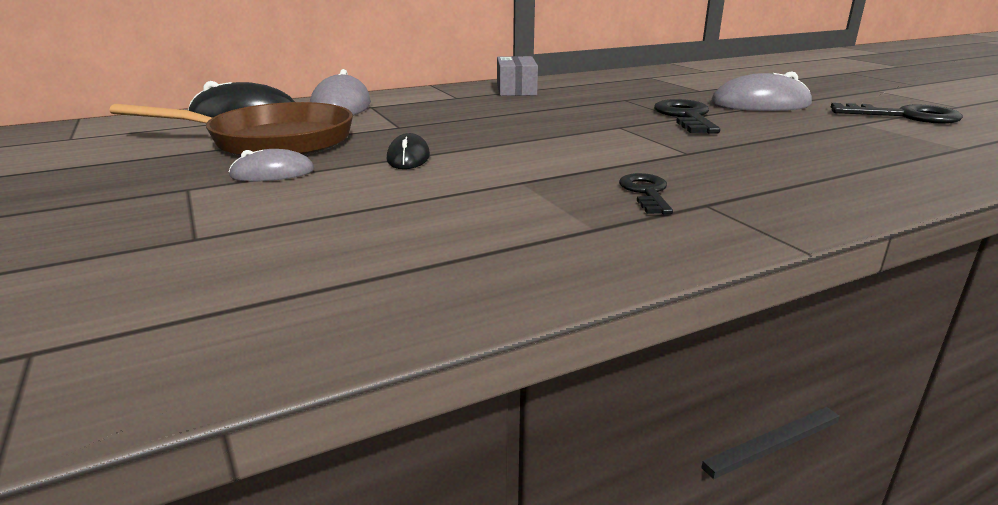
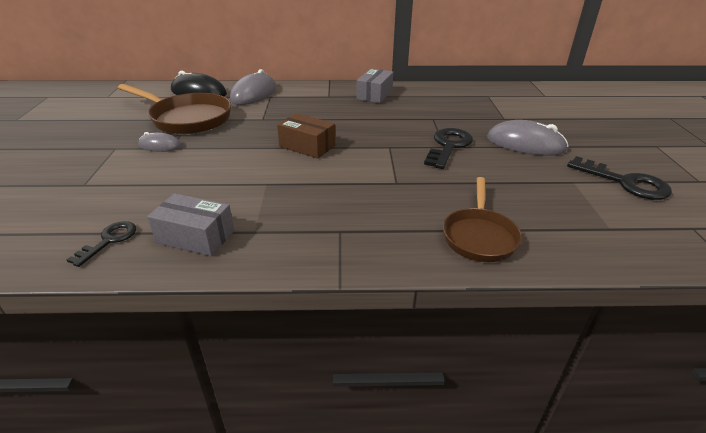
camera: 25 degrees right, 10 degrees up
(408, 157) = (235, 148): black mouse -> none
(512, 141) = (307, 146): none -> brown box
(515, 253) = (195, 237): none -> grey box
(646, 192) = (320, 211): black key -> black key (109, 240)
(863, 177) = (479, 236): none -> brown pan

